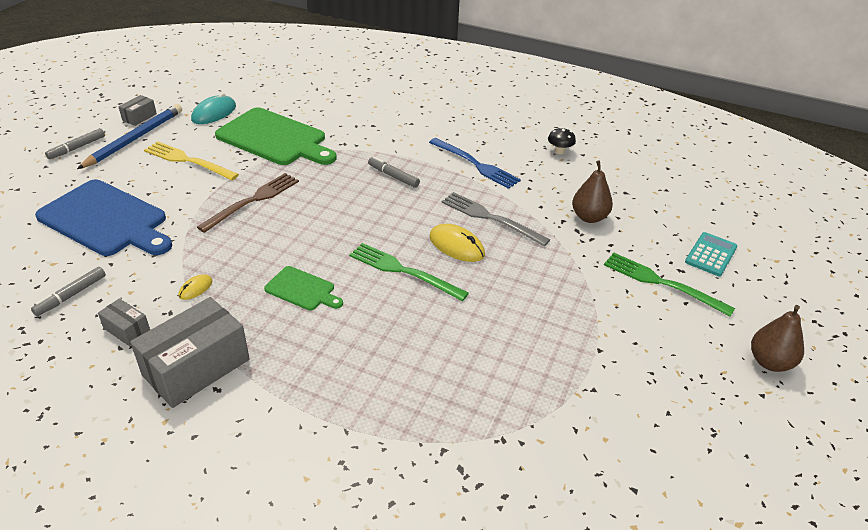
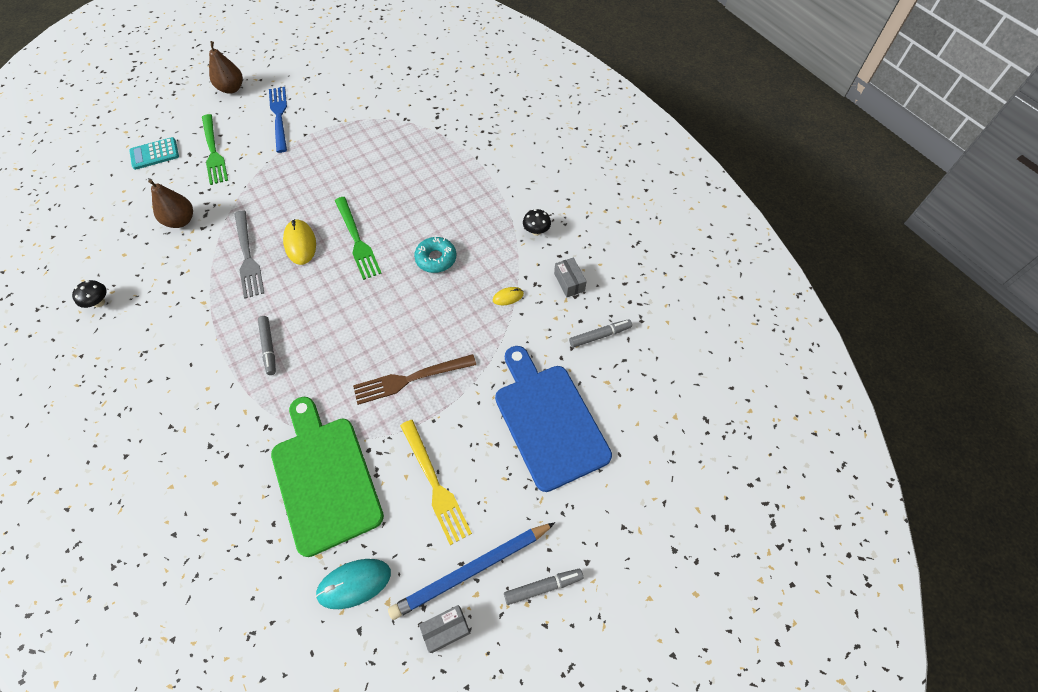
camera: 145 degrees left, 20 degrees up
(196, 367) = (536, 231): grey box -> black mushroom
(302, 290) = (436, 259): green cutting board -> turquoise donut
(476, 164) = (186, 324): blue fork -> blue fork (279, 116)

